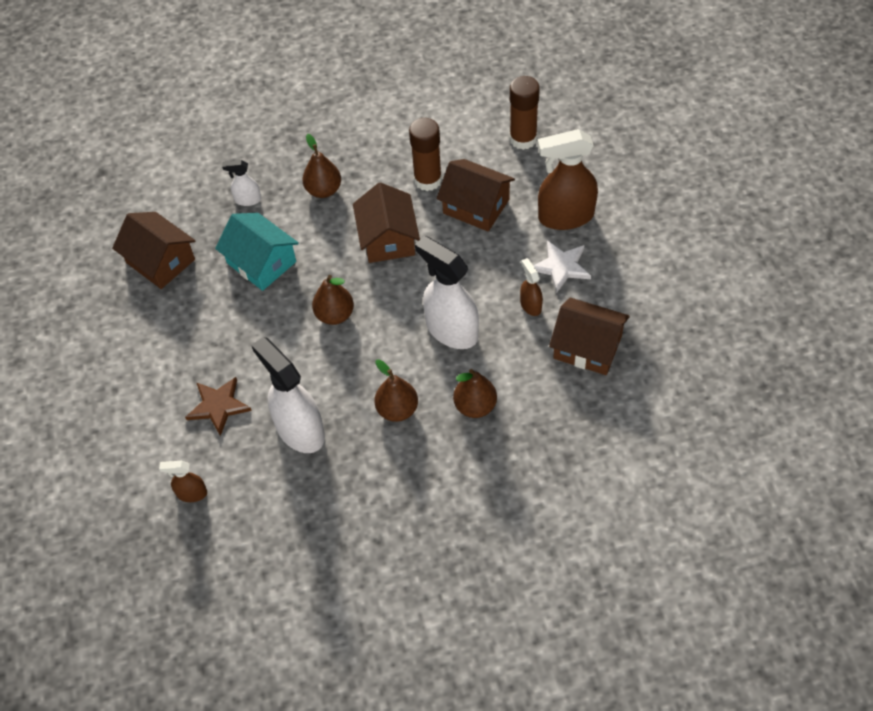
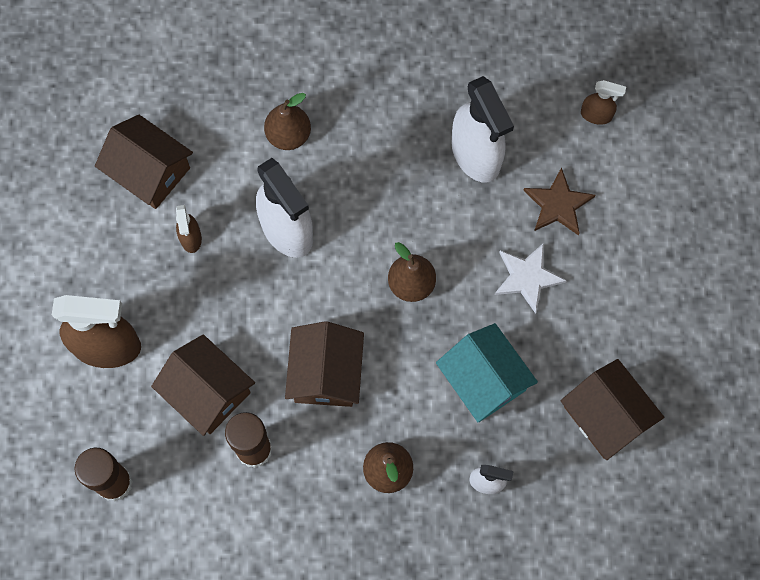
camera: 170 degrees left, 15 degrees up
(397, 410) = (369, 152): brown pear -> none
(561, 267) = (139, 279): white star -> white star (527, 277)

